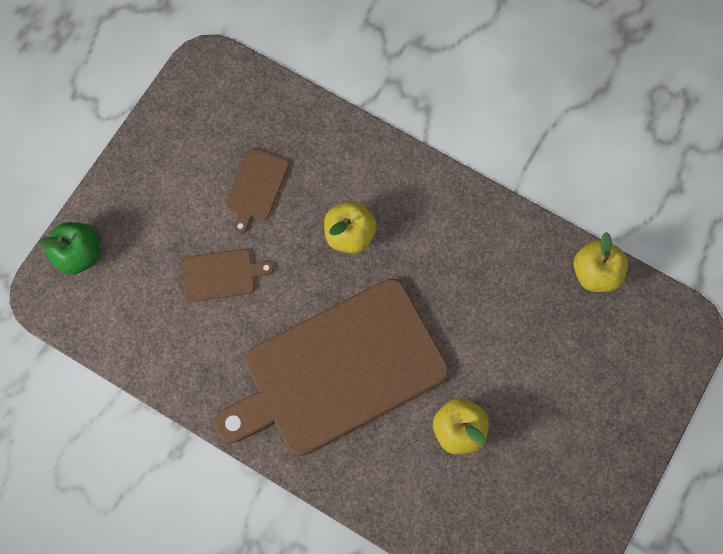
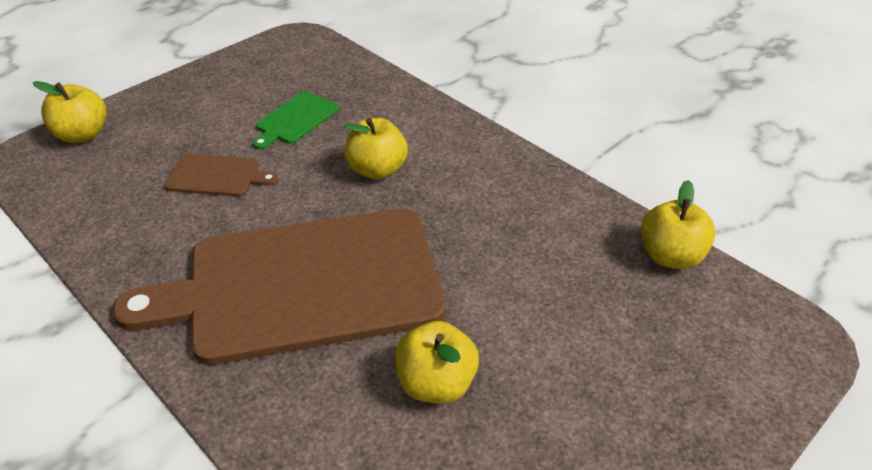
camera: 15 degrees right, 30 degrees down
(79, 254) = (83, 135): green apple -> yellow apple
(256, 187) = (295, 119): brown cutting board -> green cutting board

